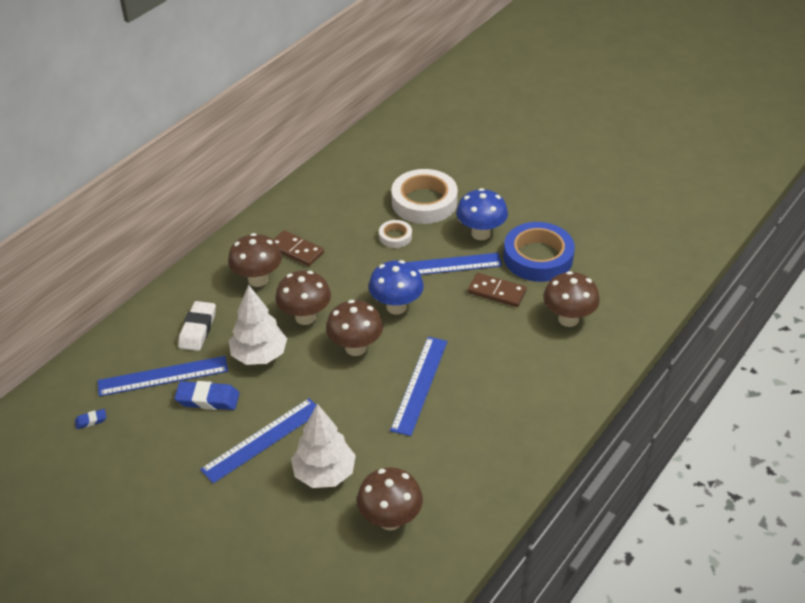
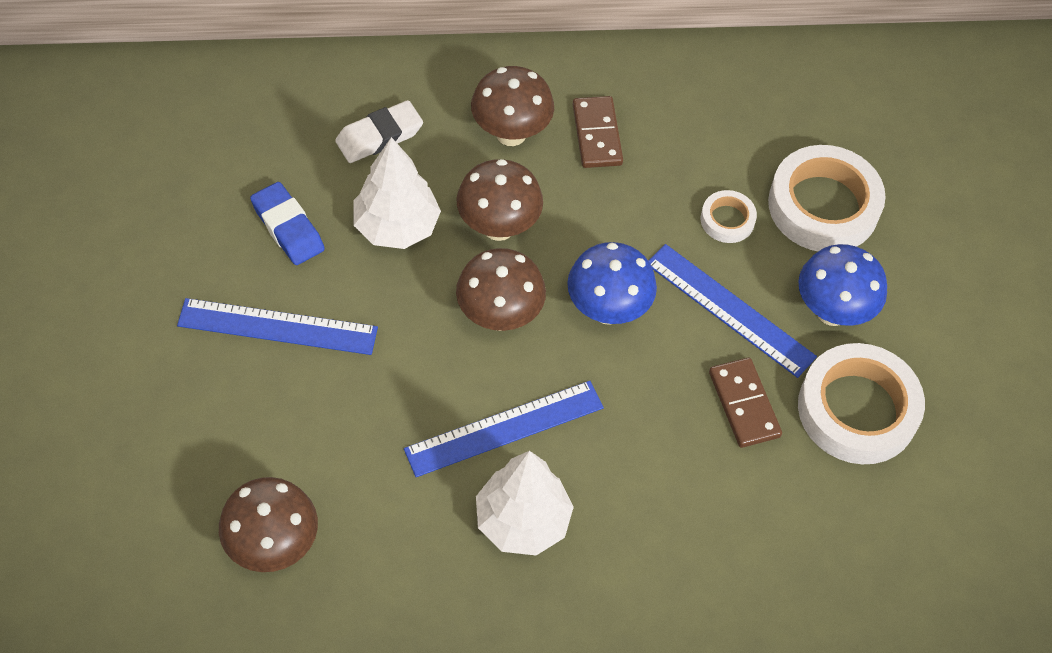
camera: 45 degrees right, 15 degrees up
(91, 420) = (164, 144): blue eraser -> none
(163, 376) = (282, 159): blue ruler -> none
(324, 473) = (282, 426): white tree -> white tree (522, 521)
(538, 257) = (857, 409): blue tape -> white tape
(568, 319) = (778, 524): brown mushroom -> none

